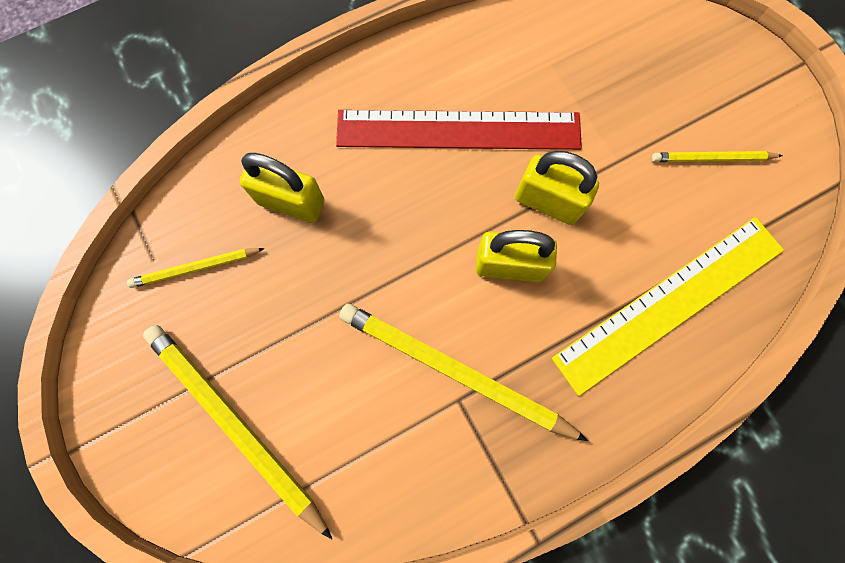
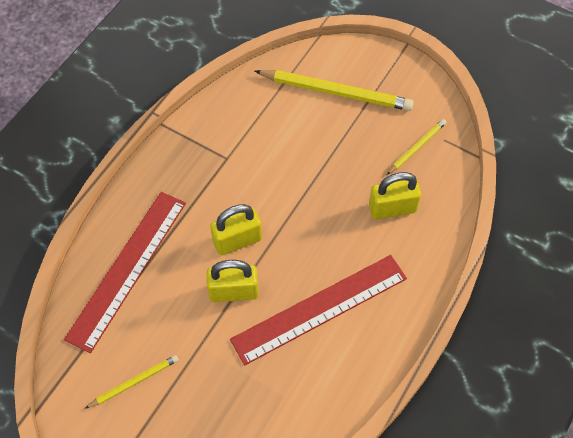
camera: 150 degrees right, 15 degrees down
(454, 371) = (237, 170): yellow pencil -> none
(669, 303) = (127, 269): yellow ruler -> red ruler

